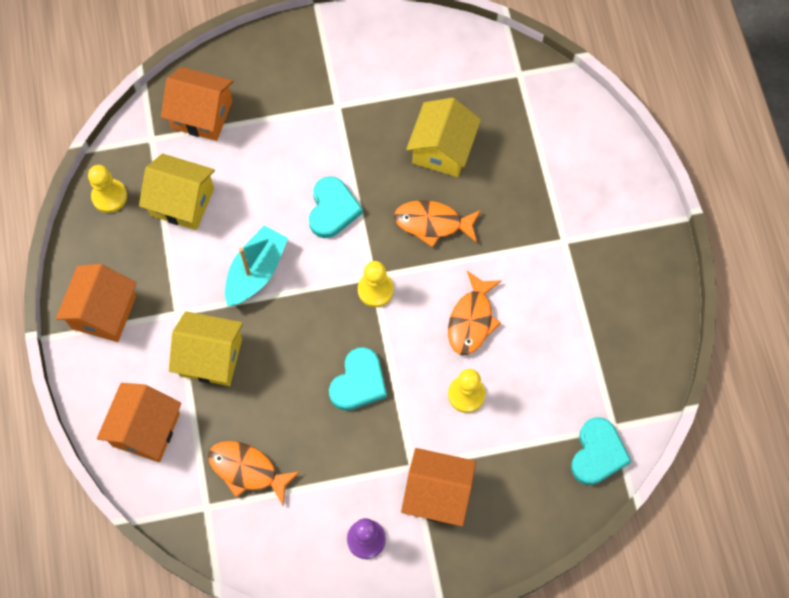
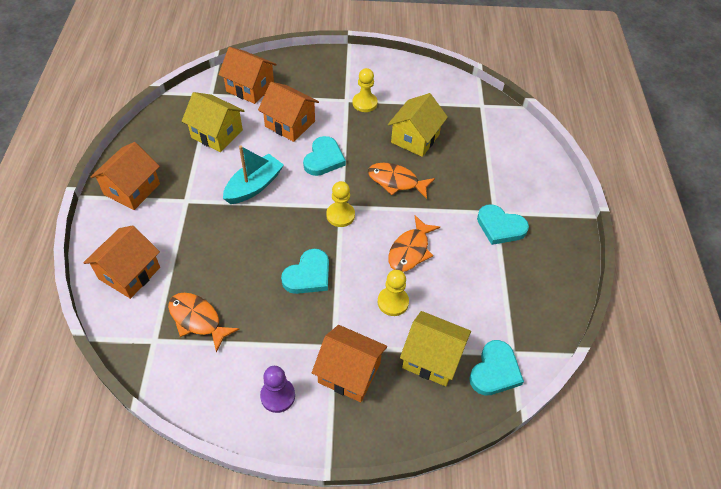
camera: 10 degrees right, 15 degrees down
(109, 196) = (167, 121): yellow pawn -> yellow pawn (364, 103)
(211, 357) = (199, 234): yellow house -> yellow house (432, 358)
(273, 163) = (290, 124): none -> orange house
(574, 261) = (500, 227): none -> turquoise heart

